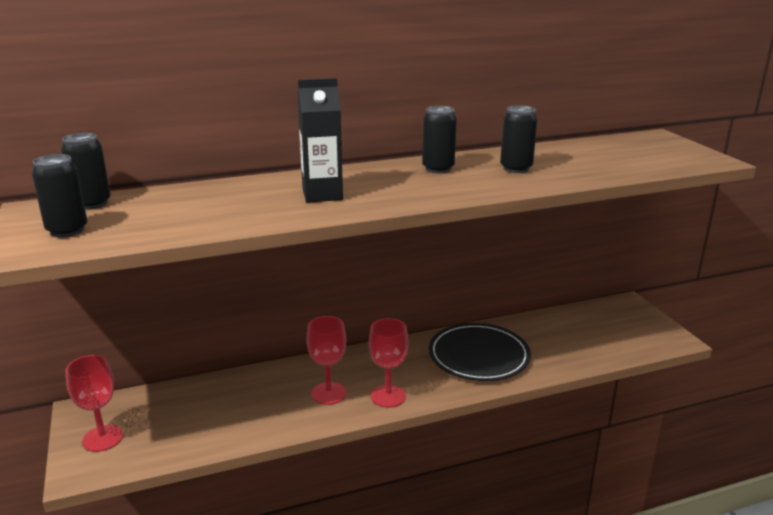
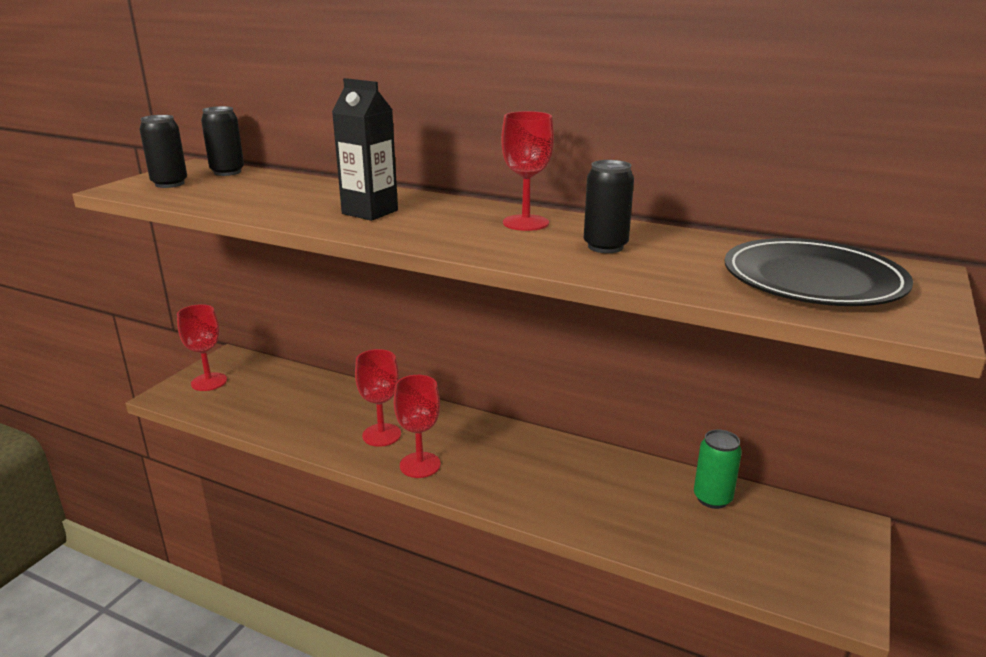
camera: 45 degrees right, 0 degrees up
(438, 169) = (525, 223): black can -> red goblet
(478, 356) = (560, 479): black plate -> black plate (813, 279)
(560, 323) = (712, 498): none -> green can

